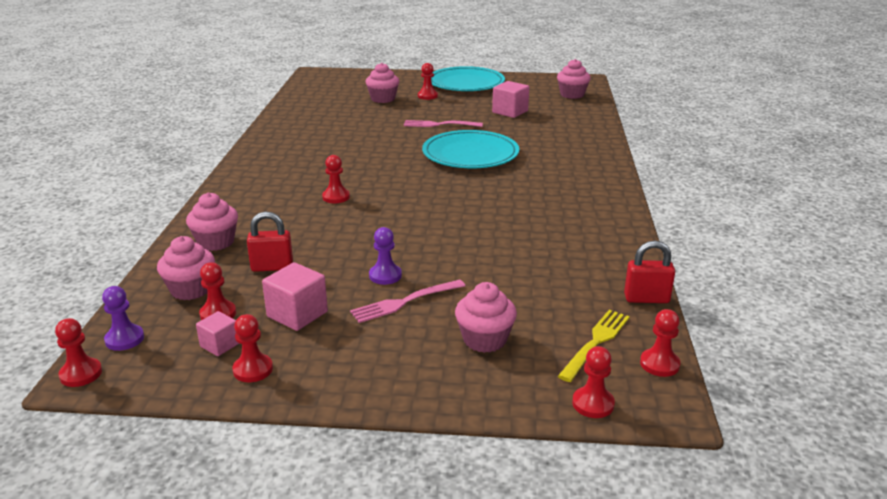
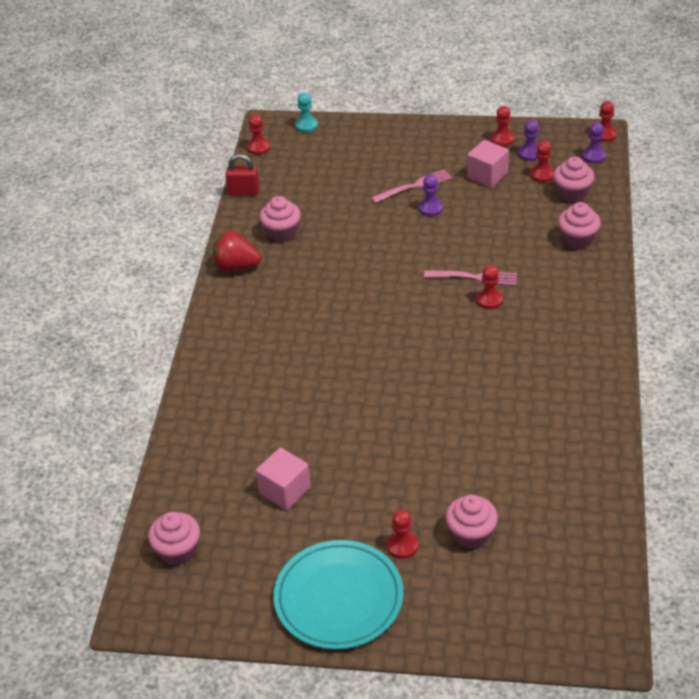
camera: 175 degrees left, 15 degrees up
(220, 345) = (530, 153): pink cube -> purple pawn
(272, 267) = (520, 215): red padlock -> none
(439, 124) = (385, 451): pink fork -> pink fork (474, 277)
(470, 154) = (351, 378): turquoise plate -> none
(484, 339) = (361, 160): pink cupcake -> pink cupcake (282, 233)
(593, 404) = (306, 125): red pawn -> turquoise pawn
(595, 342) = (292, 160): yellow fork -> none
(612, 224) = (236, 266): none -> red strawberry

